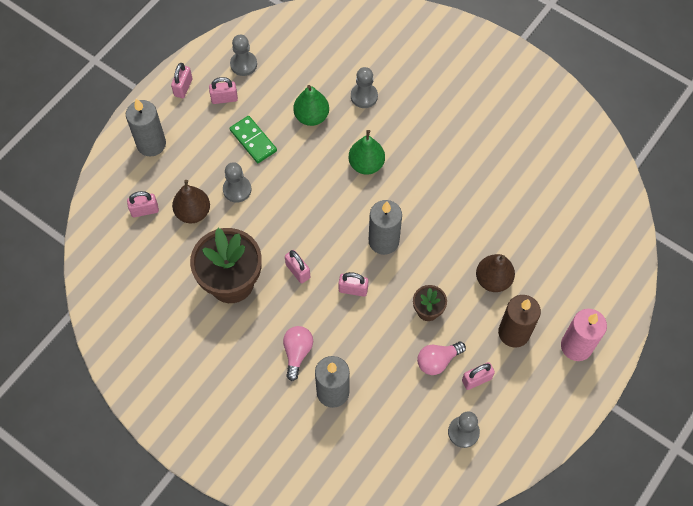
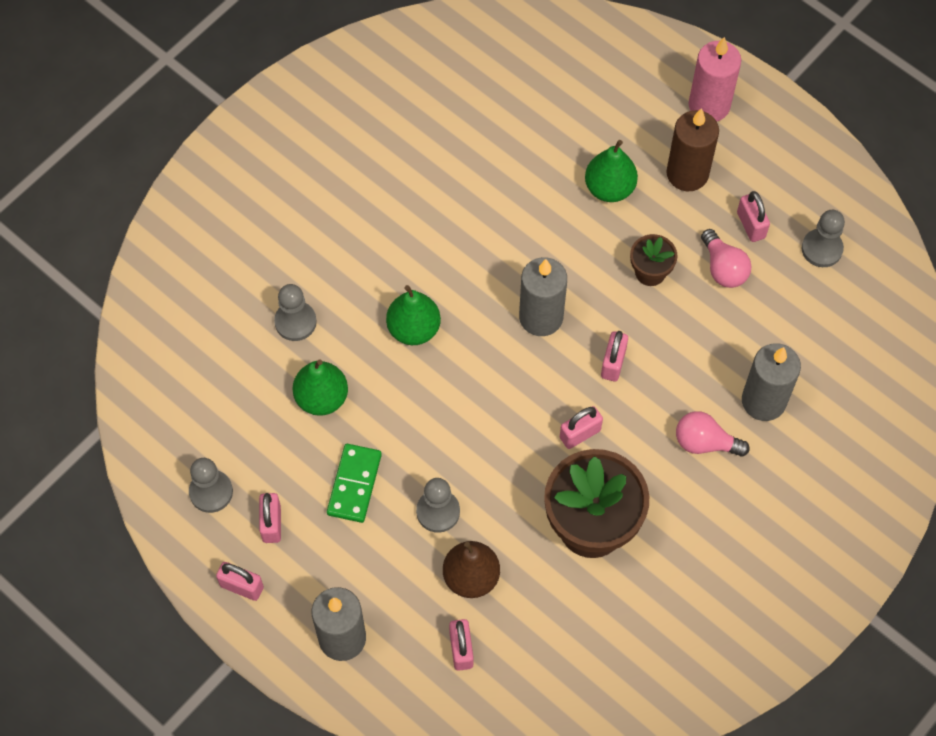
camera: 85 degrees left, 0 degrees up
(253, 141) = (354, 484): green domino -> green domino turned 45 degrees counterclockwise
(493, 280) = (609, 188): brown pear -> green pear

